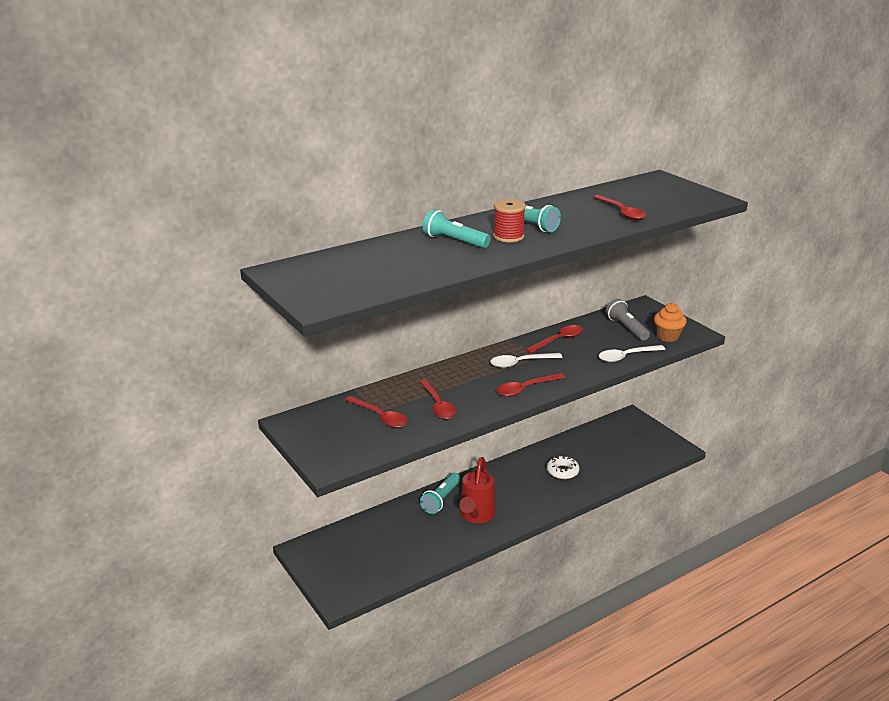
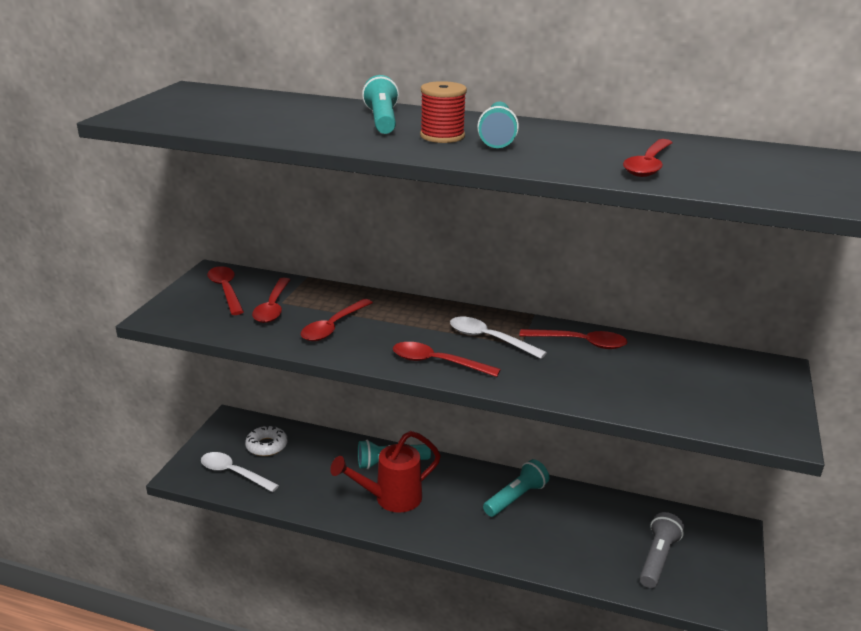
camera: 50 degrees right, 0 degrees up
(328, 426) = (226, 290): none -> red spoon
(529, 469) = (516, 498): none -> turquoise flashlight
(562, 471) = (545, 525): white donut -> white donut (266, 446)
(626, 328) = (692, 376): grey flashlight -> grey flashlight (658, 558)
(626, 357) = (620, 402): white spoon -> white spoon (234, 473)
(667, 336) = (729, 414): orange cupcake -> none

